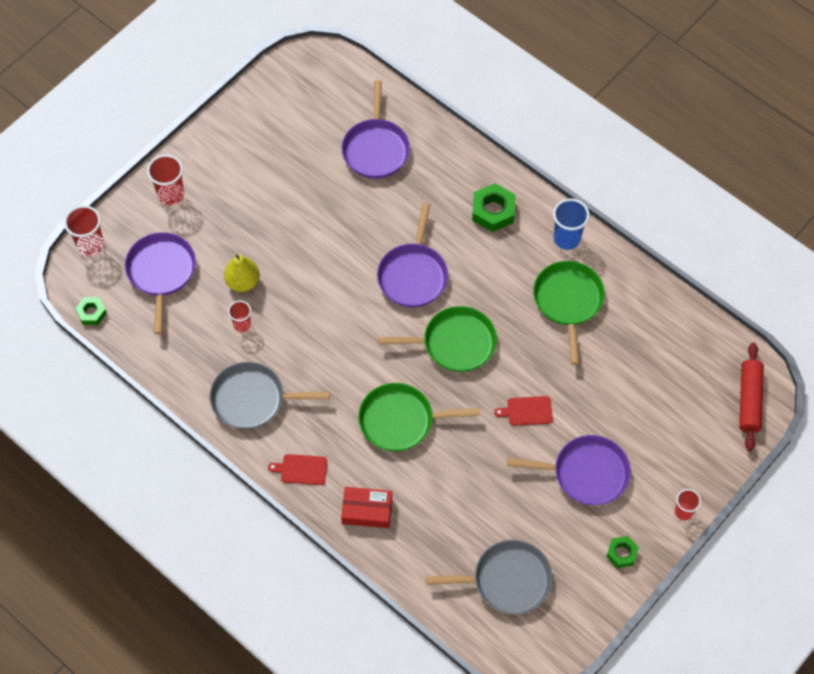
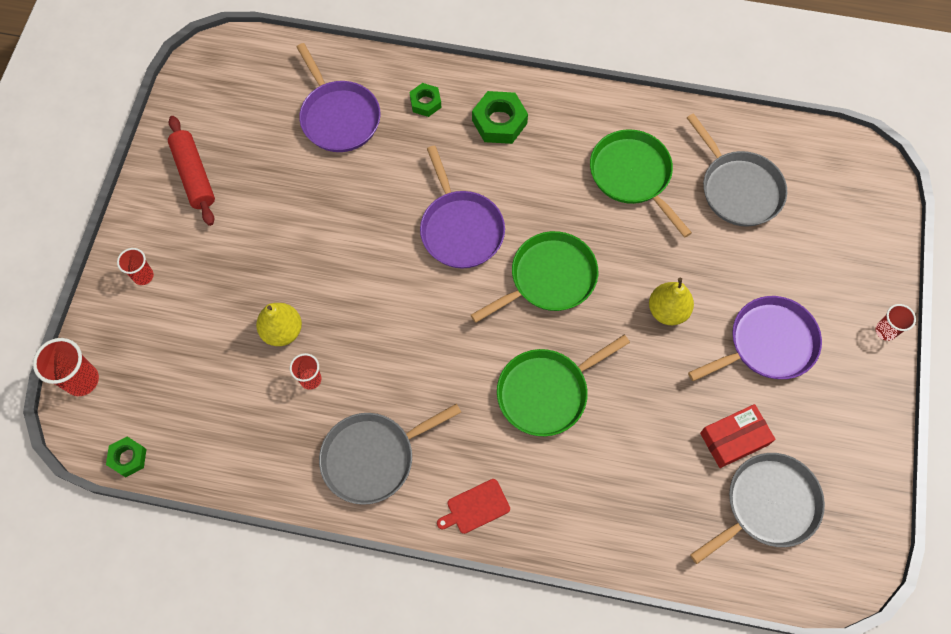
camera: 30 degrees left, 5 degrees up
(161, 272) = (183, 368): purple pan -> none
(171, 195) = (143, 276): red cup -> red cup, size x0.63
(367, 510) = (574, 513): red box -> red box (734, 438)
(527, 411) = (667, 311): red cutting board -> yellow pear
(566, 239) = (589, 113): blue cup -> none
(621, 553) = (858, 409): green nut -> green nut (425, 102)
(643, 352) = (738, 189): none -> grey pan
(749, 400) = (867, 184): red rolling pin -> red rolling pin (194, 175)

